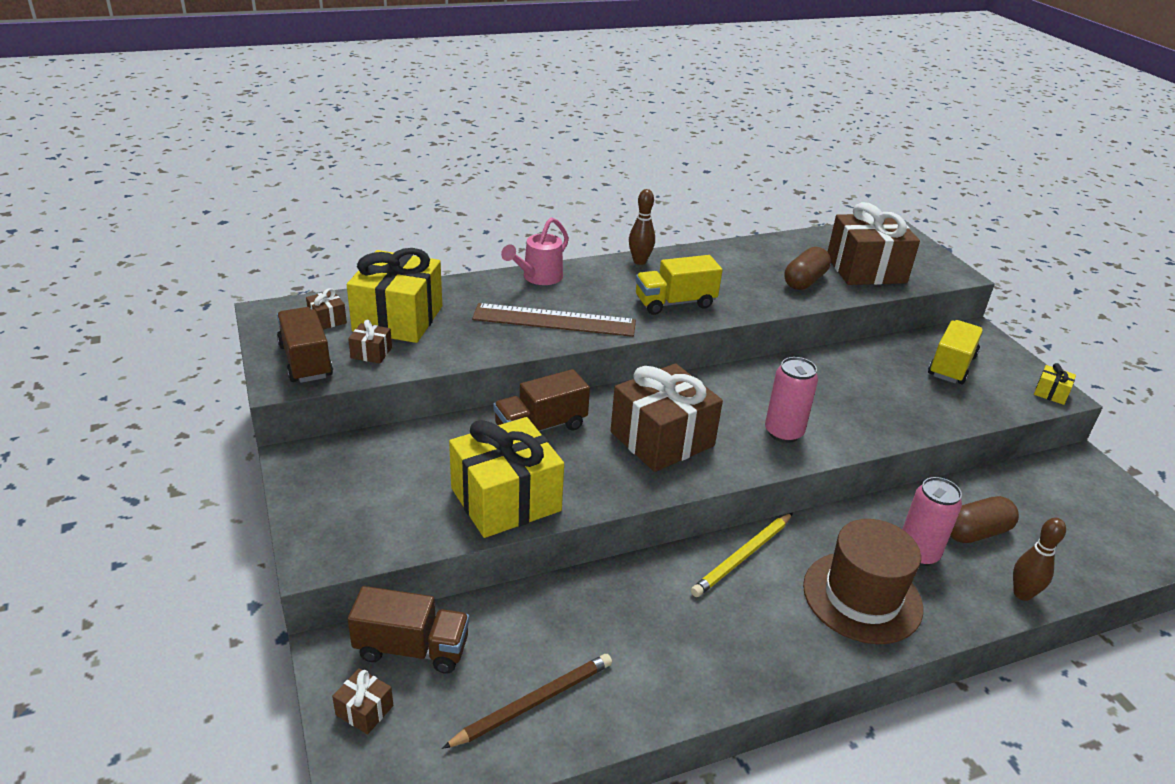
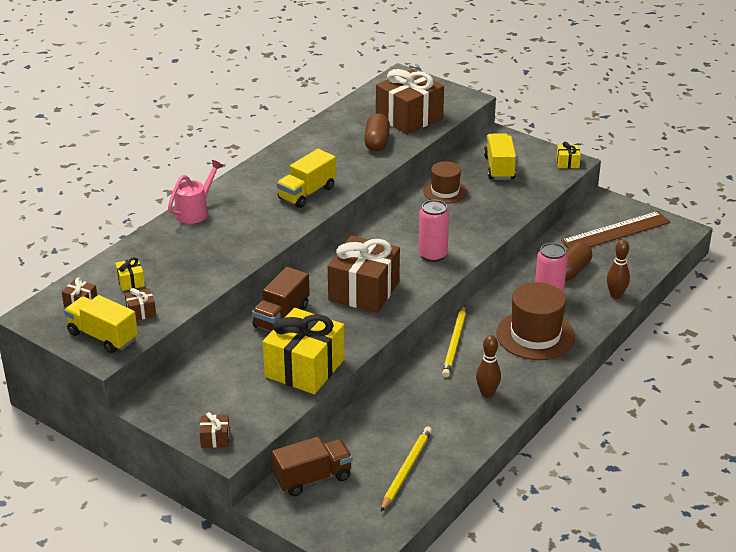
camera: 30 degrees left, 0 degrees up
(306, 361) = (103, 336): brown truck -> yellow truck
(364, 710) = (318, 518): brown gift -> brown gift (215, 438)
(398, 319) = (131, 282): yellow gift -> yellow gift, size x0.42
(534, 702) = (406, 469): brown pencil -> yellow pencil
(538, 278) = (195, 211): pink watering can -> pink watering can turned 150 degrees counterclockwise
(554, 320) = (239, 238): brown ruler -> brown ruler (616, 232)
(639, 261) = (253, 170): brown bowling pin -> brown bowling pin (487, 393)
(860, 367) = (445, 191): none -> brown hat

